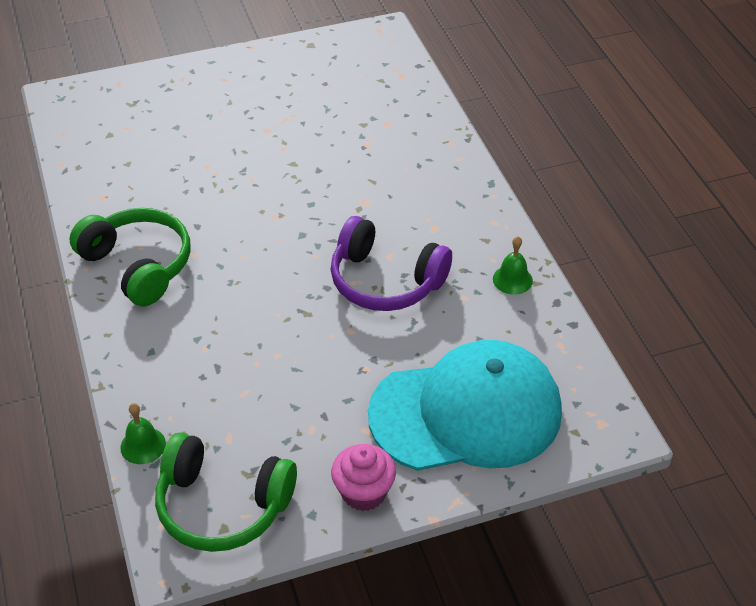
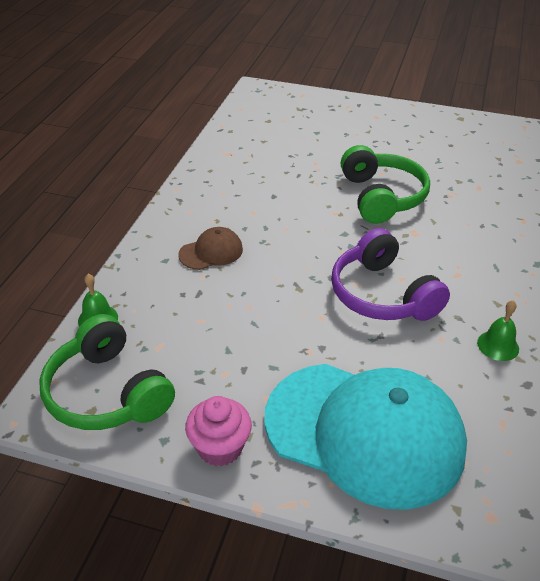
camera: 35 degrees right, 5 degrees down
(138, 265) = (210, 203): green headphones -> green headphones (382, 197)
(190, 319) = (211, 252): none -> brown cap

